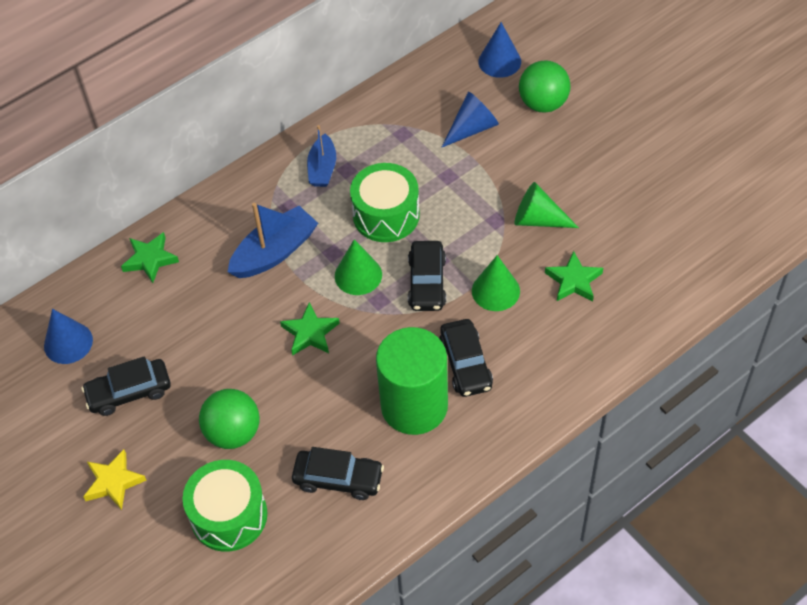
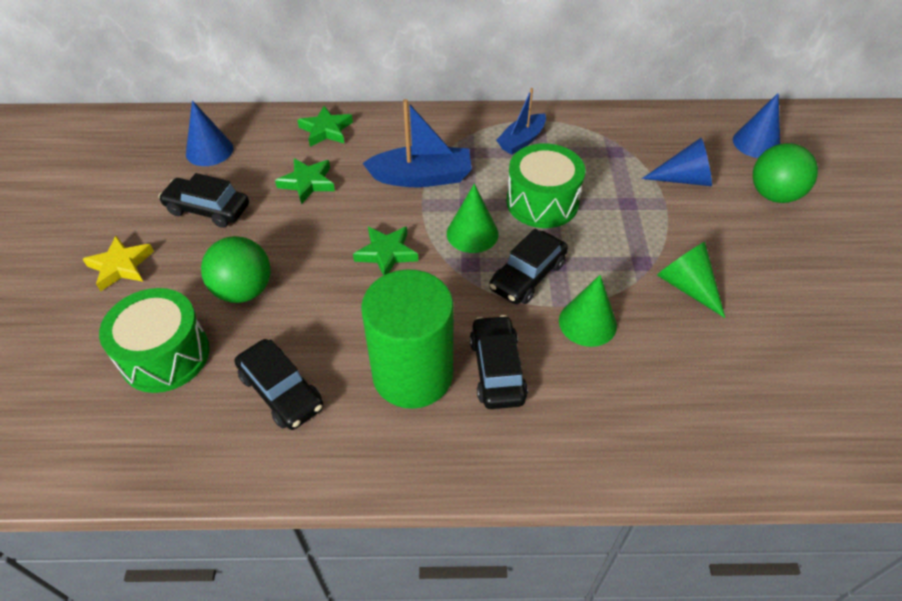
camera: 35 degrees right, 5 degrees down
(465, 364) = (497, 369): black car -> black car turned 150 degrees clockwise
(574, 281) = (678, 363): green star -> green star (307, 183)

